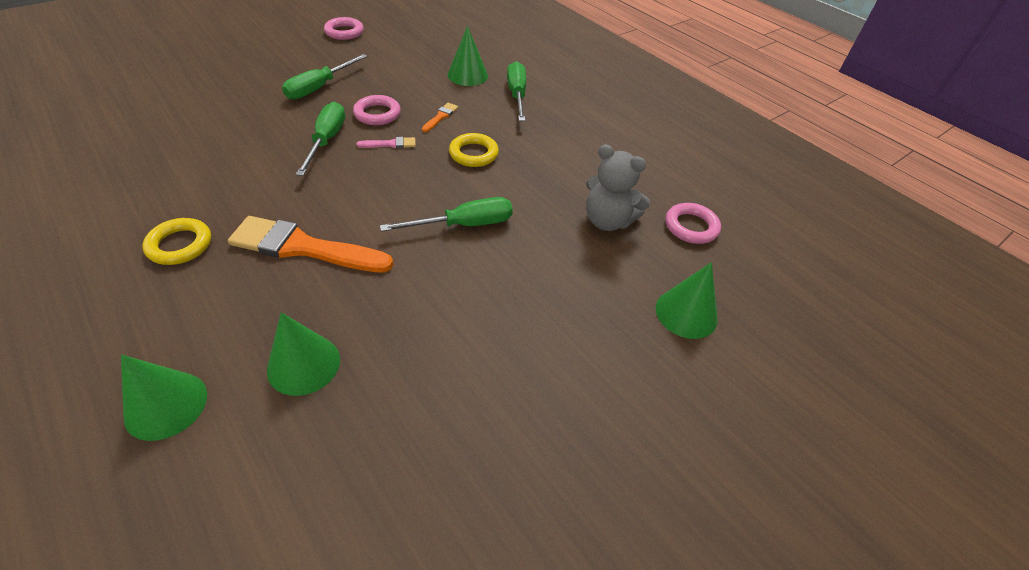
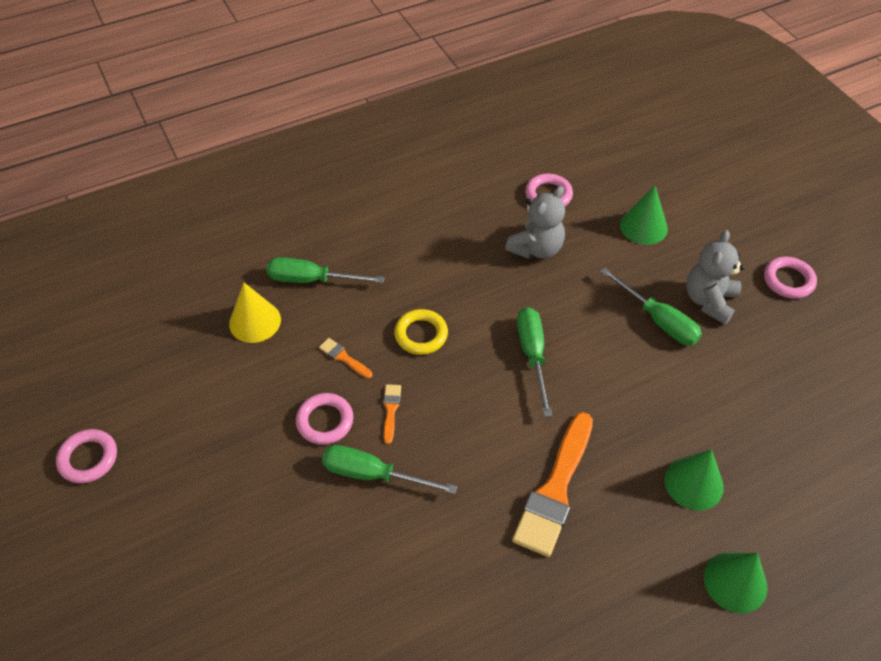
camera: 75 degrees left, 5 degrees up
(180, 245) = (544, 607): yellow ring -> none
(319, 87) = (246, 487): green screwdriver -> green screwdriver (658, 320)
(390, 144) = (391, 410): pink brush -> orange brush
(467, 75) = (255, 321): green cone -> yellow cone
(587, 385) = (709, 301): none -> grey teddy bear
(663, 496) = (788, 280): none -> pink ring

